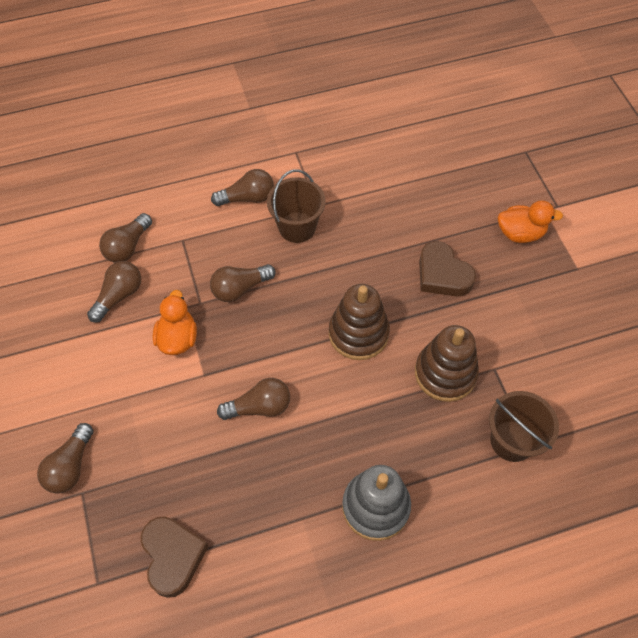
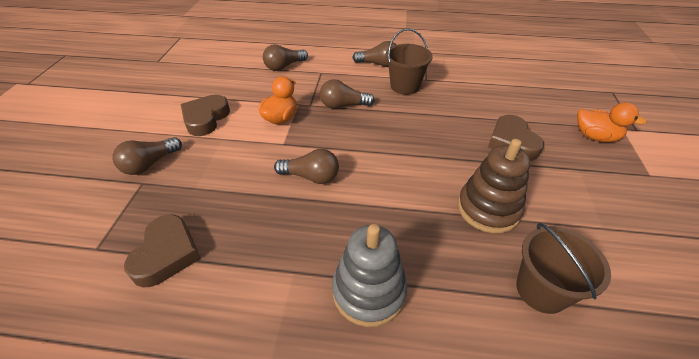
camera: 25 degrees right, 15 degrees down
(87, 375) = (206, 119): none -> brown heart
(119, 296) = (260, 86): brown light bulb -> none
(358, 333) = (420, 157): brown stacking toy -> none

